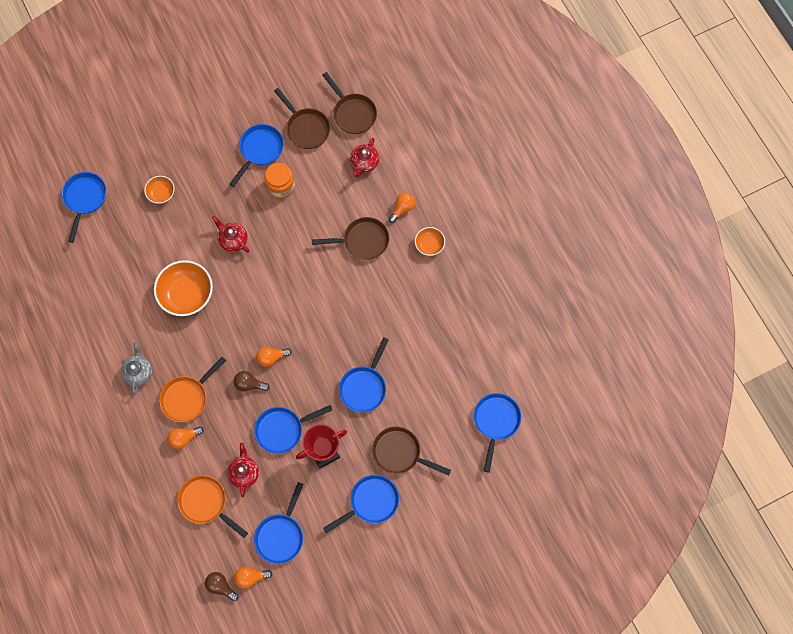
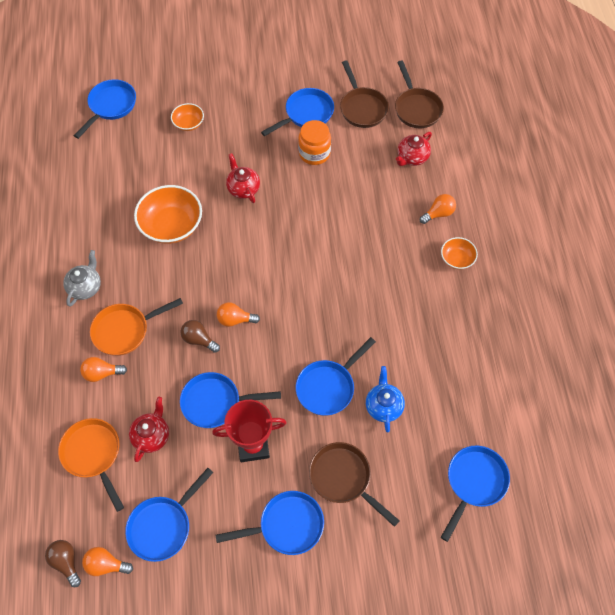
camera: 20 degrees right, 10 degrees down
(362, 241) = (382, 232): brown pan -> none
(411, 387) = (383, 406): none -> blue teapot

